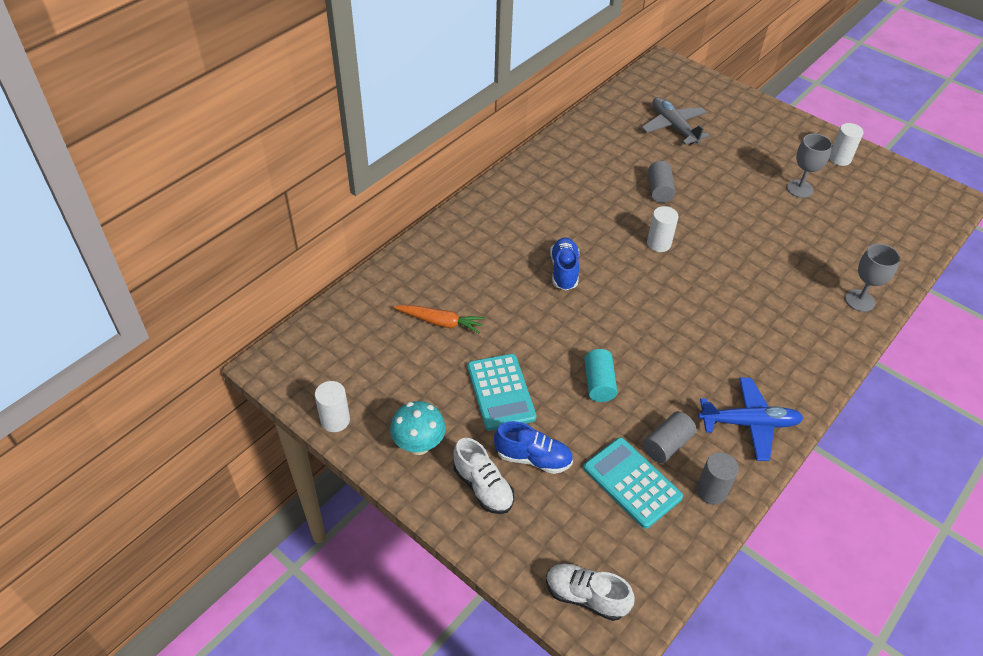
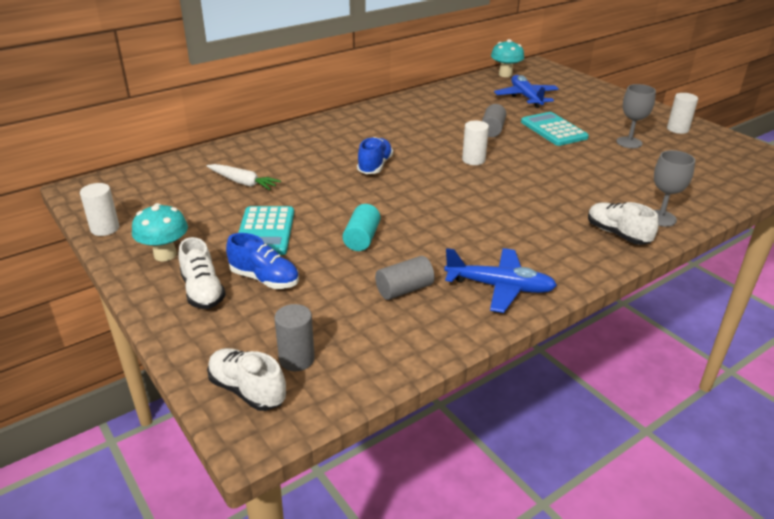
camera: 15 degrees right, 15 degrees down
(440, 322) = (243, 182): orange carrot -> white carrot
(632, 482) = (351, 311): turquoise calculator -> turquoise calculator (553, 130)
(637, 87) = (505, 74): none -> turquoise mushroom
(673, 127) = (526, 97): grey plane -> blue plane
(711, 491) = (431, 331): grey cylinder -> grey cylinder (296, 359)
(828, 331) = (617, 234): none -> white shoe

